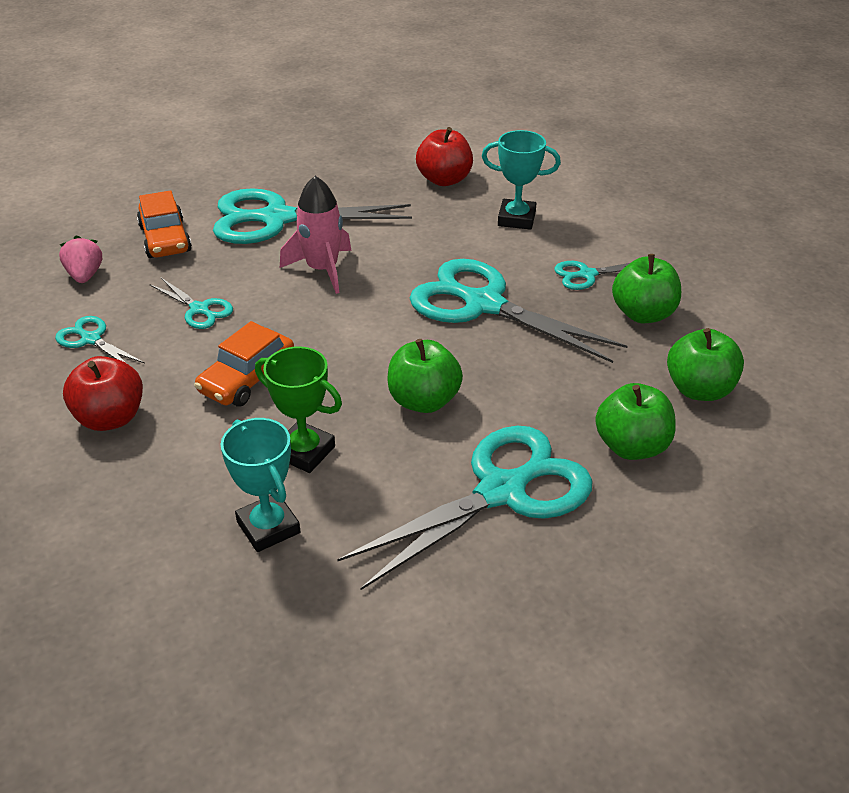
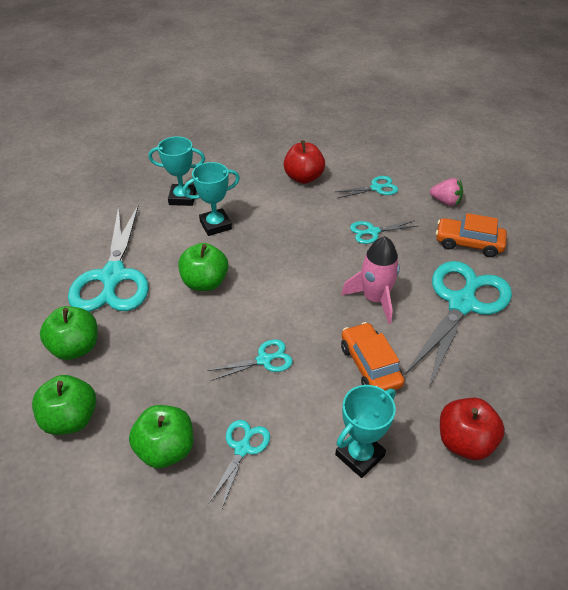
camera: 125 degrees right, 5 degrees up
(247, 378) = (291, 227): orange car -> orange car (370, 365)
(304, 452) = (215, 225): green trophy -> turquoise trophy
(483, 304) = (264, 360): turquoise scissors -> turquoise scissors, size x0.46

